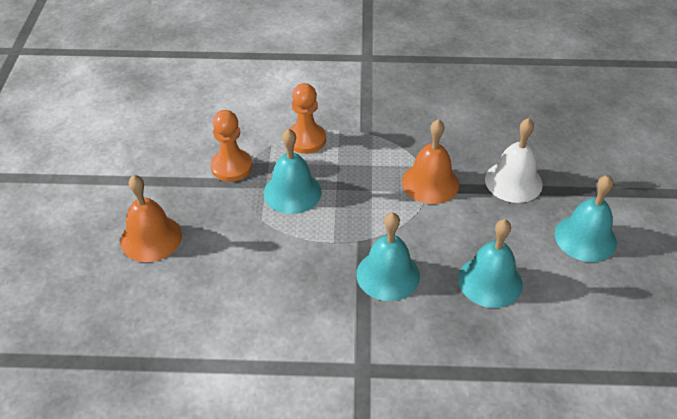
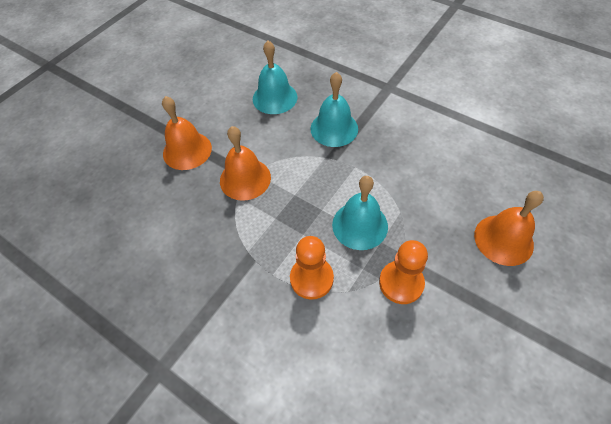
camera: 145 degrees left, 10 degrees up
(513, 181) = (187, 150): white bell -> orange bell
(585, 238) = (191, 95): turquoise bell -> none

